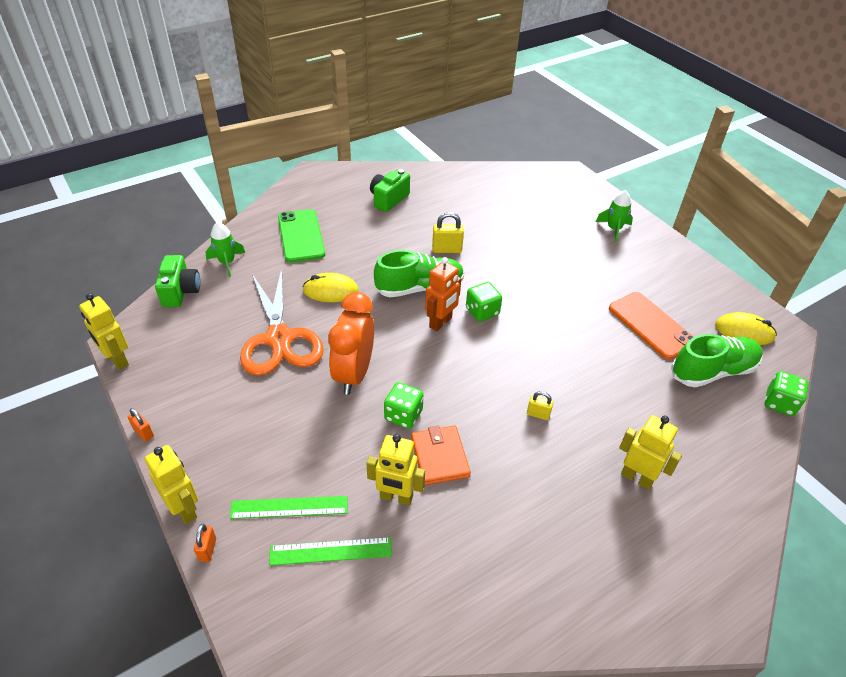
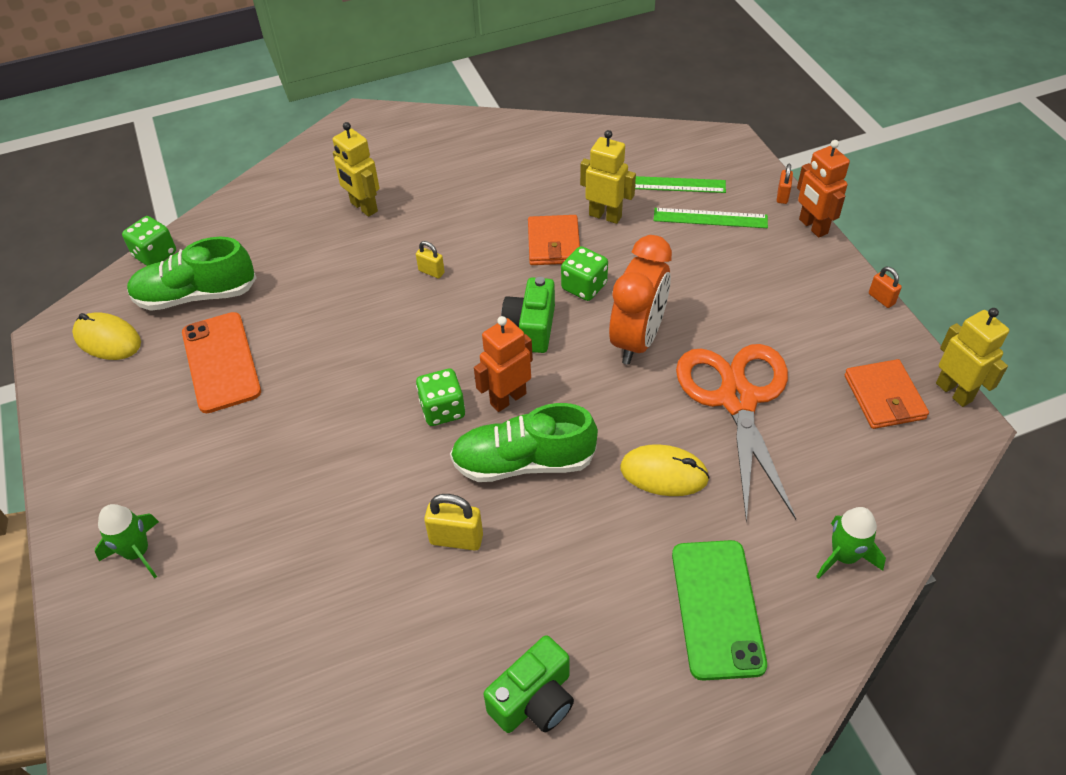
camera: 165 degrees left, 5 degrees up
(172, 351) = (884, 397): none -> orange wallet
(180, 291) = (906, 500): green camera -> green camera (531, 328)
(185, 509) = (812, 226): yellow robot -> orange robot

